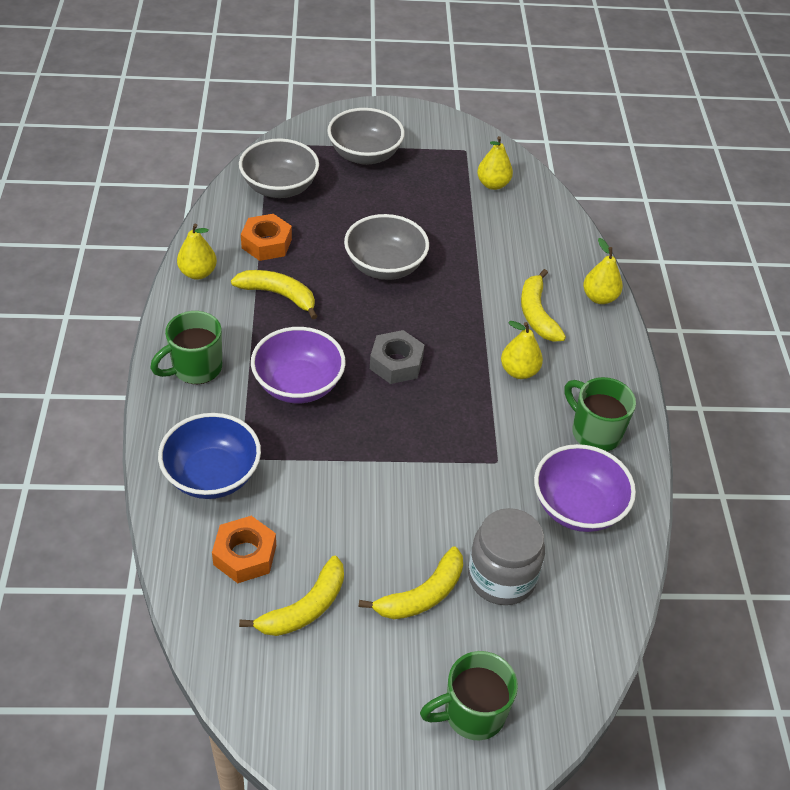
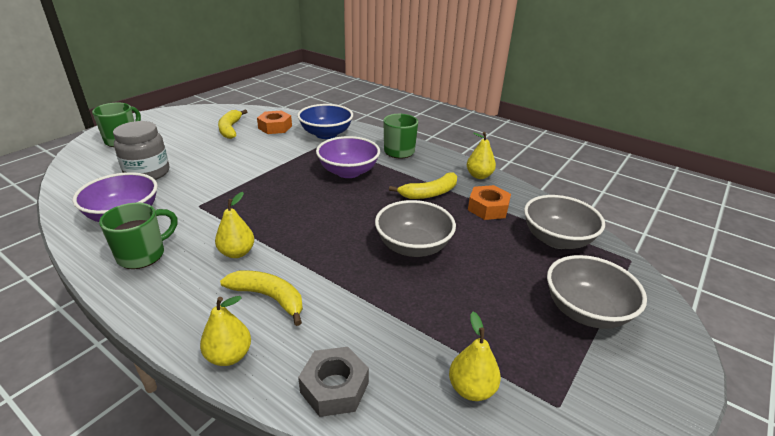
camera: 130 degrees right, 15 degrees down
(396, 363) = (318, 208): grey nut -> grey nut (334, 387)
(422, 595) = (183, 152): yellow banana -> none
(594, 432) = (143, 255): green mug -> green mug turned 45 degrees counterclockwise

